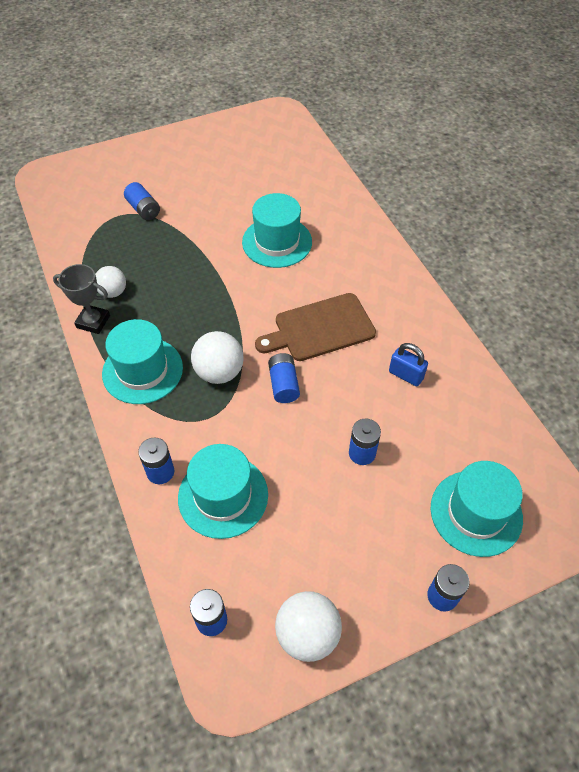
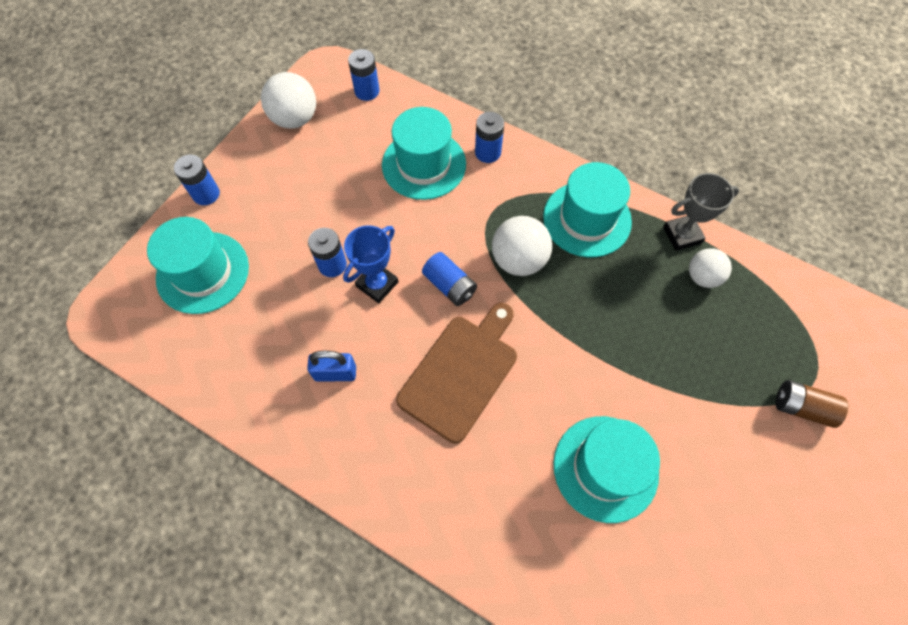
camera: 145 degrees right, 10 degrees up
(143, 209) = (801, 407): blue battery -> brown battery
(336, 417) = (377, 284): none -> blue trophy

